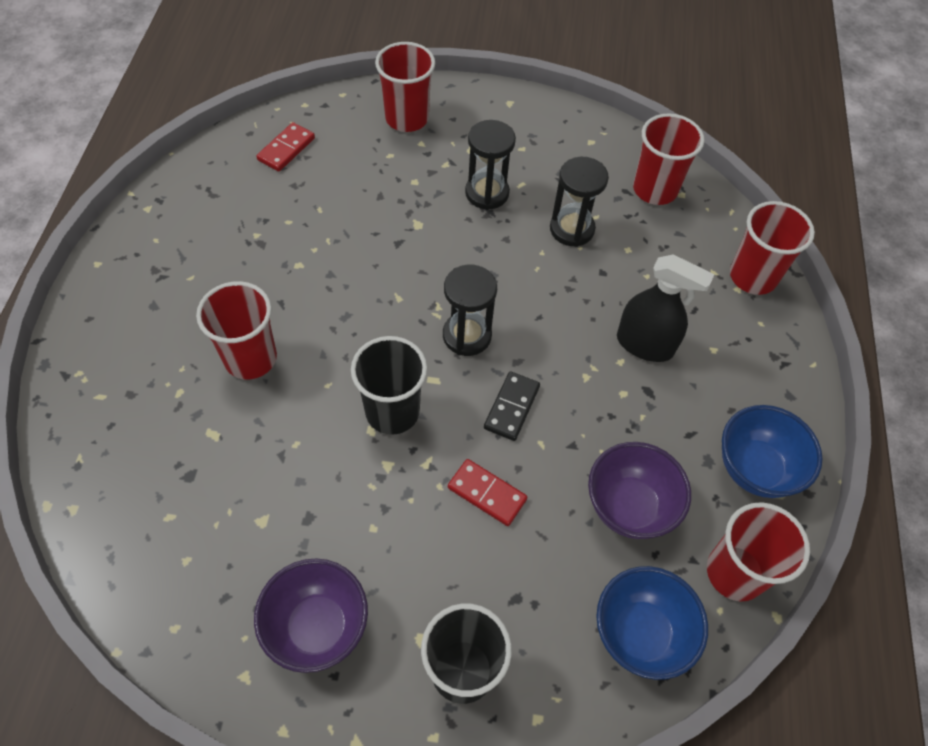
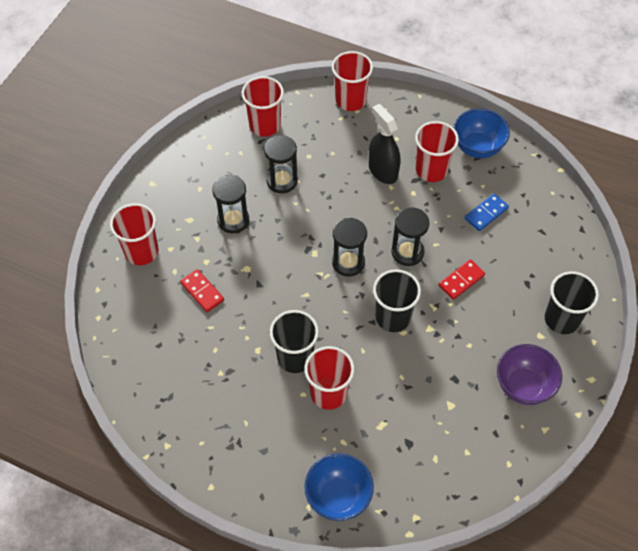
camera: 70 degrees left, 0 degrees up
(286, 149) = (141, 338): red domino -> red domino (202, 292)
(297, 308) = (295, 357): none -> black cup
(512, 407) = (407, 252): black domino -> black hourglass
(629, 507) = (486, 213): purple bowl -> blue domino
(640, 634) = (558, 232): blue bowl -> blue bowl (338, 497)
(645, 344) = (383, 171): black spray bottle -> black spray bottle turned 75 degrees counterclockwise
(735, 572) = (534, 179): red cup -> red cup (431, 170)

